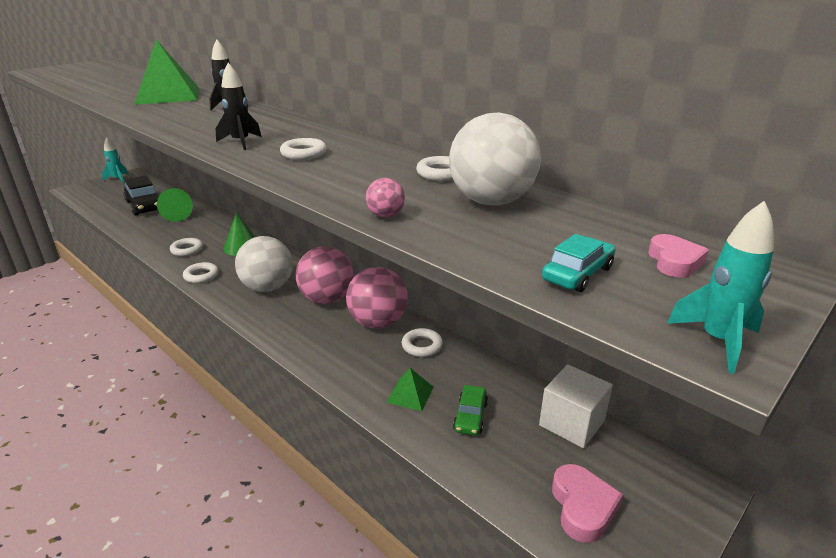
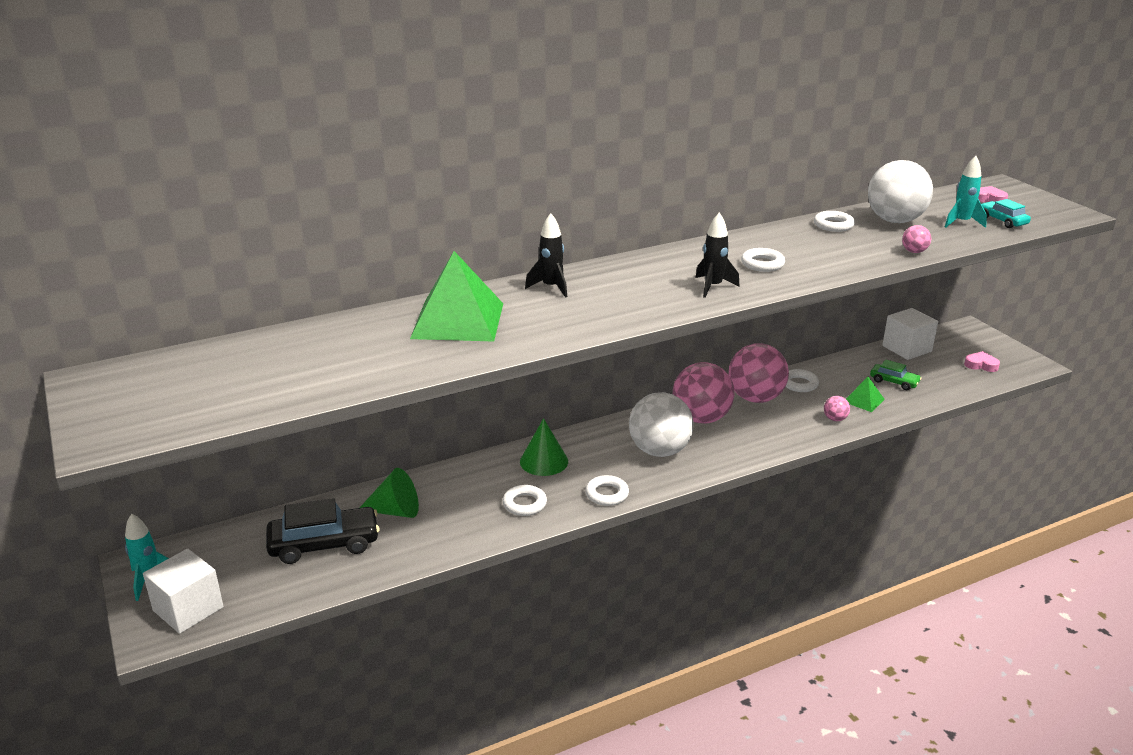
camera: 70 degrees left, 0 degrees up
(93, 190) = (188, 609): none -> white cube
(358, 376) = (835, 419): none -> pink ball
(582, 507) = (981, 365): pink heart -> pink heart, size x0.66
(717, 341) = (1066, 211): turquoise rocket -> turquoise rocket (961, 222)

